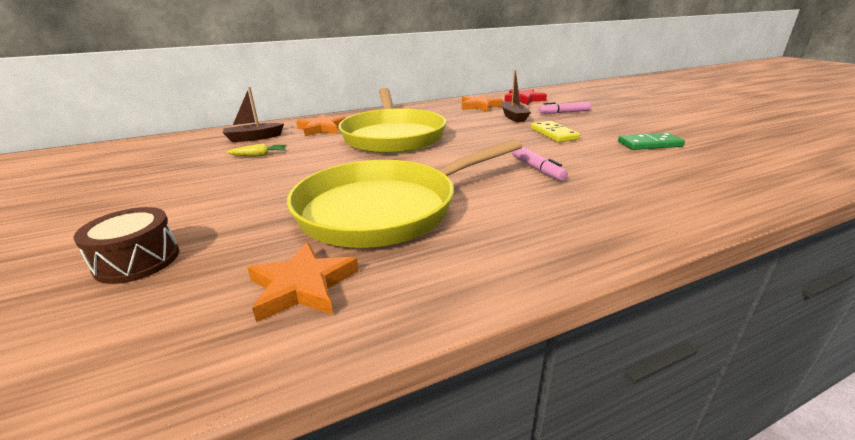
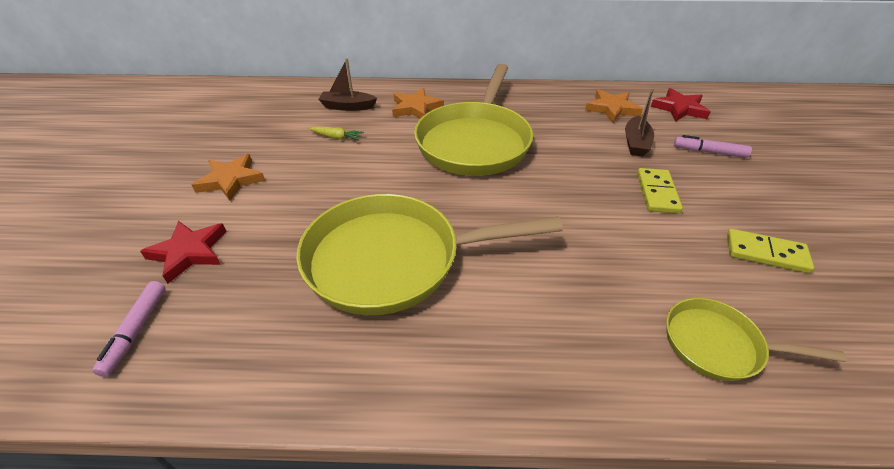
camera: 25 degrees right, 15 degrees up
(137, 261) = (189, 252): brown drum -> red star
(303, 286) = (274, 331): orange star -> orange star (231, 180)
(537, 168) = (583, 251): pink marker -> pink marker (136, 331)
(649, 144) = (766, 253): green domino -> yellow domino
(676, 187) = (718, 345): none -> yellow pan

